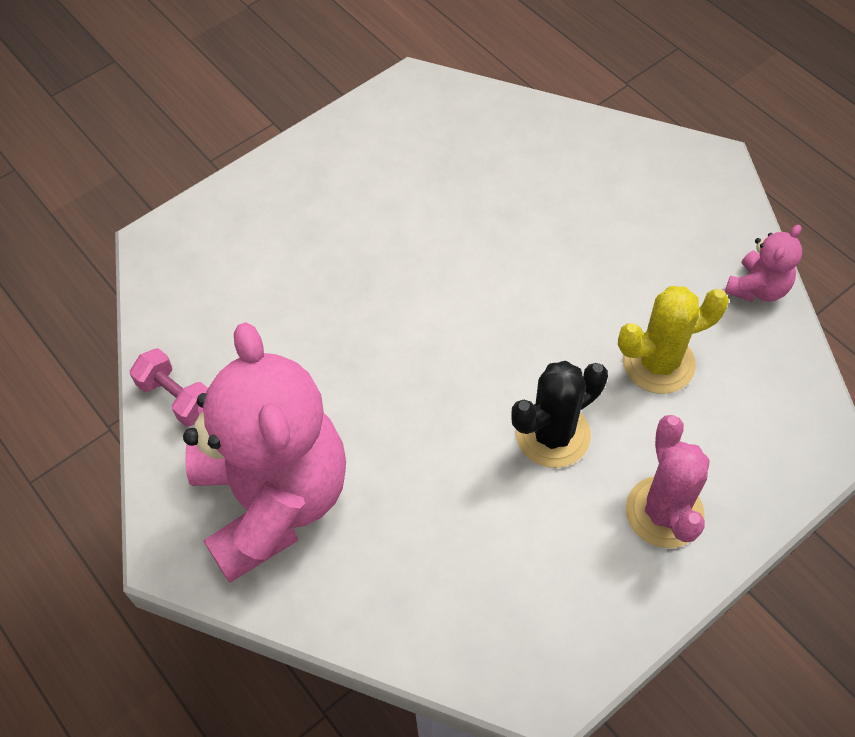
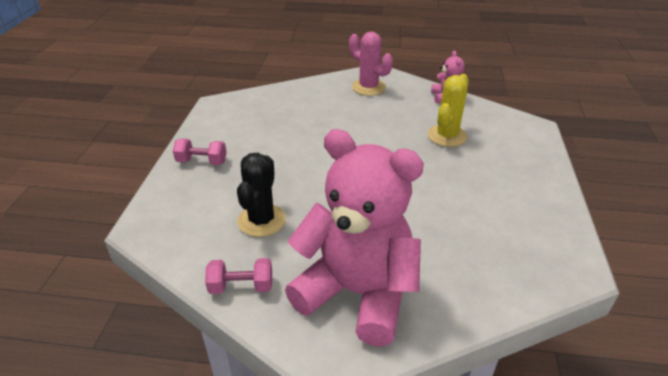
camera: 45 degrees left, 20 degrees down
(301, 183) = (202, 161): none -> pink dumbbell
(553, 435) = (444, 181): black cactus -> black cactus (261, 220)
(664, 512) = (520, 178): pink cactus -> pink cactus (368, 87)

